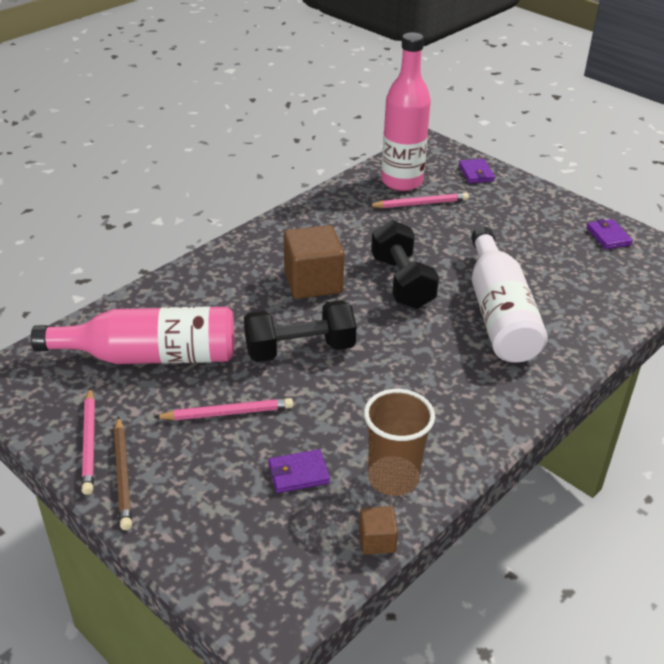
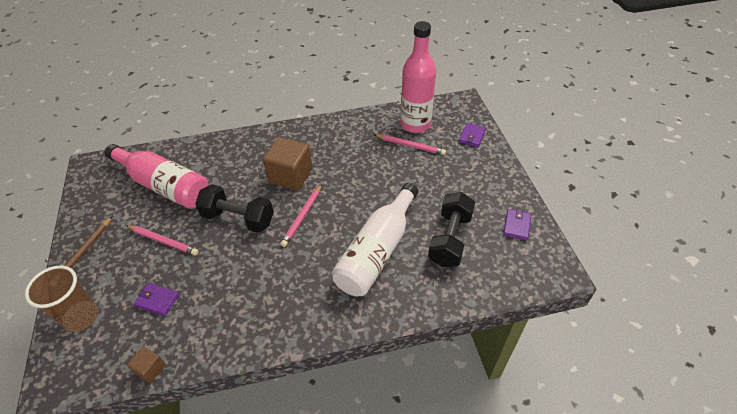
camera: 35 degrees right, 10 degrees up
(89, 443) = (88, 225): pink pencil -> pink pencil (302, 217)
(393, 478) = (199, 333): brown cup -> brown cup (81, 317)
(402, 282) = (341, 199): black dumbbell -> black dumbbell (450, 239)

